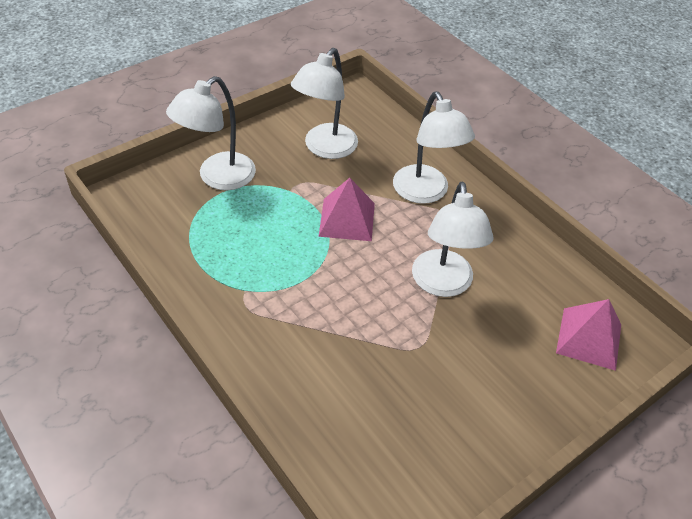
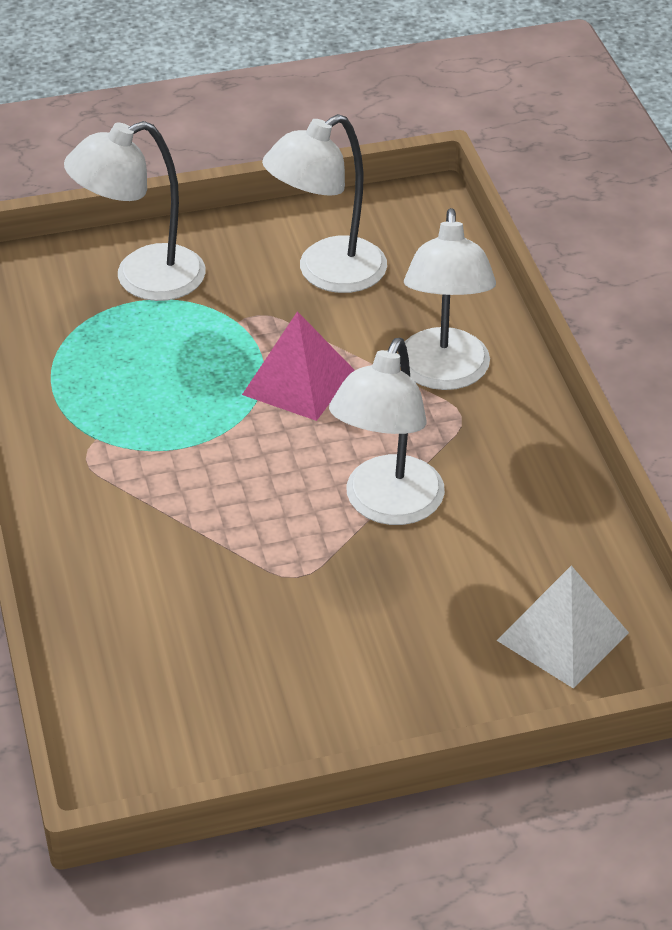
camera: 25 degrees right, 5 degrees down
(589, 338) = (563, 636): pink pyramid -> white pyramid

